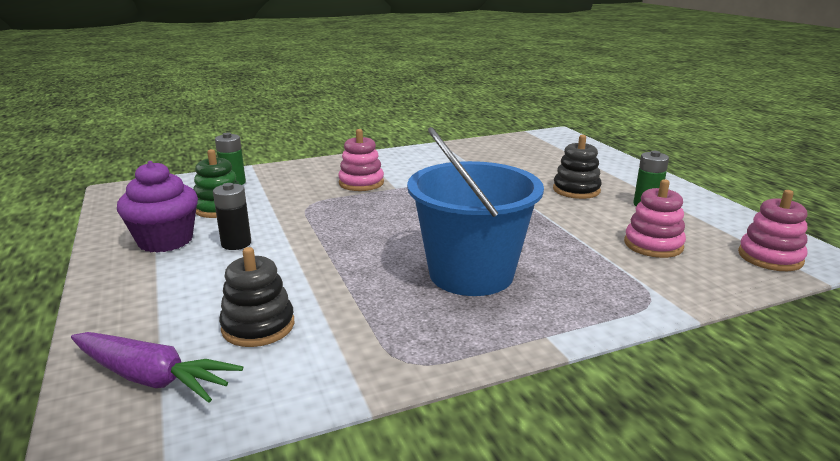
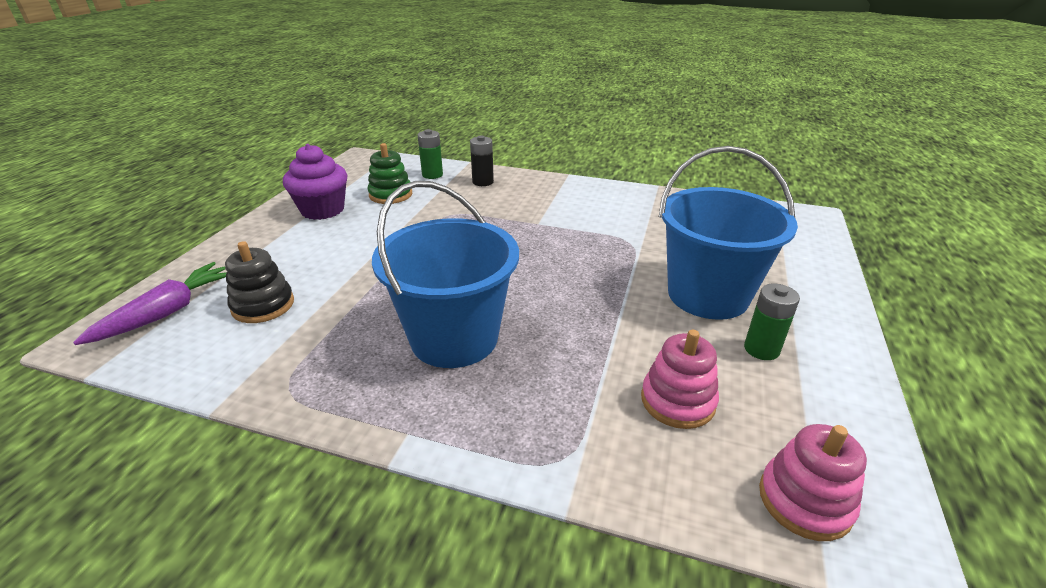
camera: 40 degrees right, 10 degrees up
(152, 378) = (168, 312): purple carrot -> purple carrot turned 120 degrees counterclockwise
(236, 243) = (353, 230): black battery -> black battery (483, 182)
(361, 183) = (518, 208): pink stacking toy -> none
(576, 190) = (707, 295): black stacking toy -> blue bucket

